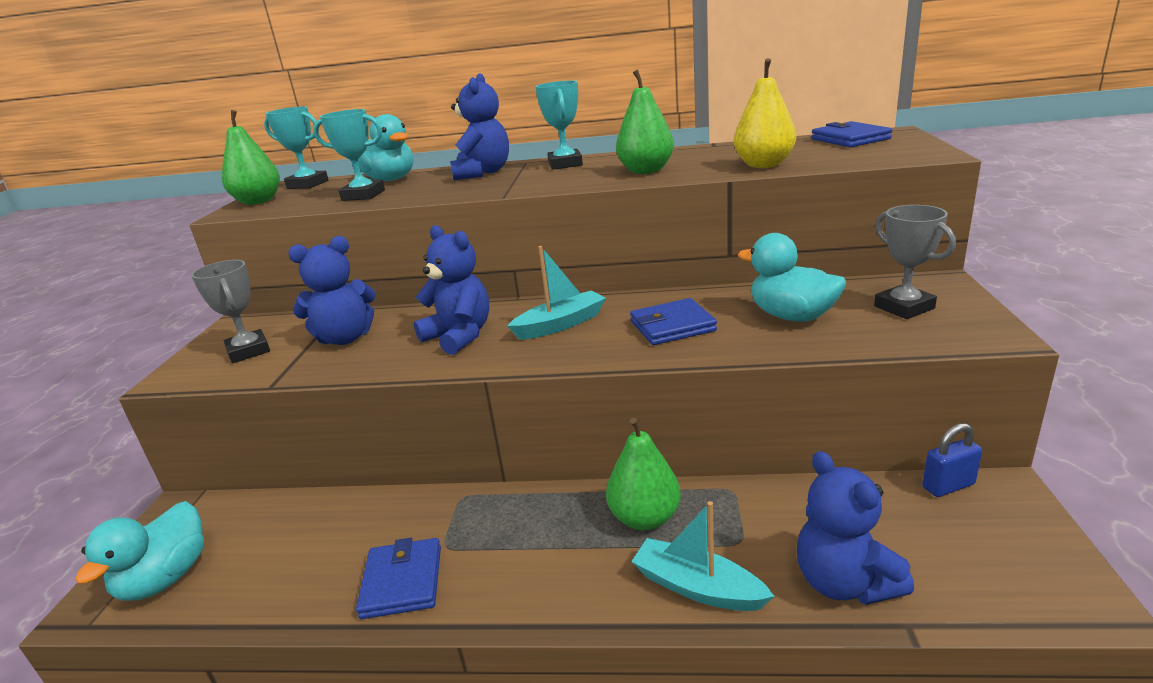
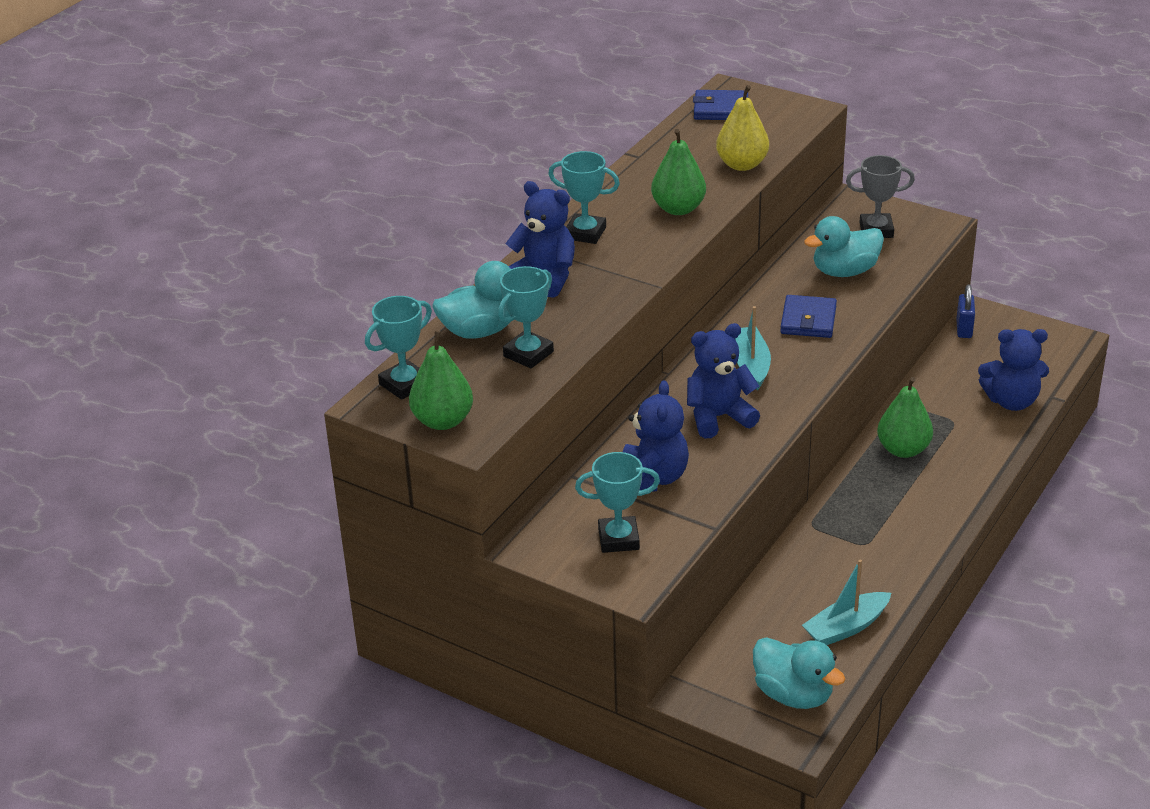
camera: 65 degrees left, 10 degrees up
(248, 351) = (618, 539): grey trophy -> turquoise trophy
(402, 581) = (888, 570): blue wallet -> none
(697, 587) = (979, 451): turquoise boat -> turquoise boat (846, 627)

